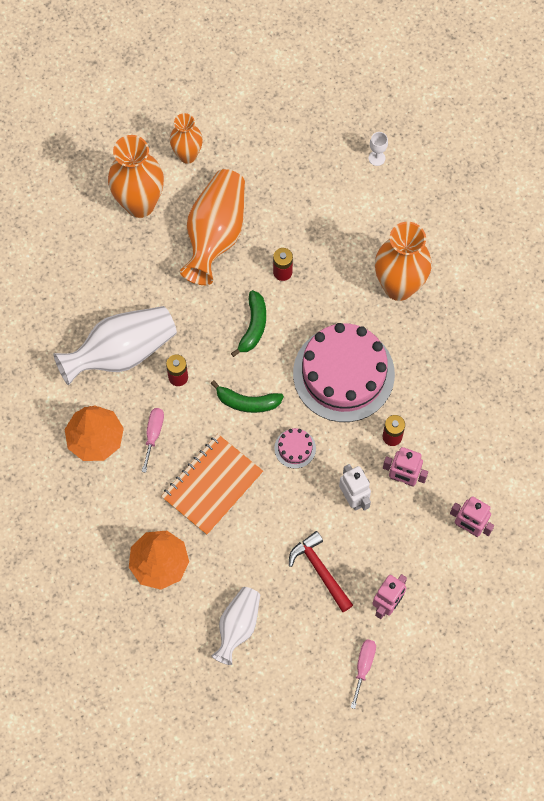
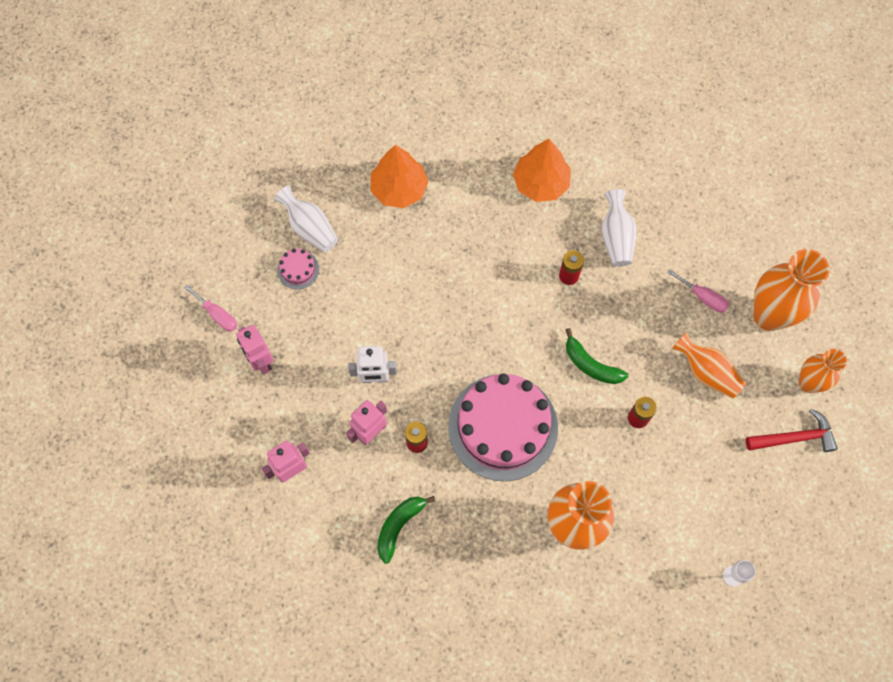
camera: 115 degrees right, 0 degrees up
(121, 352) = (616, 237): white vase -> white vase, size x0.60
(153, 434) = (522, 232): pink screwdriver -> pink screwdriver (703, 297)
(212, 485) = (448, 261): orange notebook -> none
(215, 234) = (706, 372): orange vase -> orange vase, size x0.60
(247, 402) = (515, 325): green banana -> green banana (399, 526)
(295, 448) = (449, 348): pink cake -> pink cake (298, 269)
(320, 570) = (322, 317): red hammer -> red hammer (794, 437)

